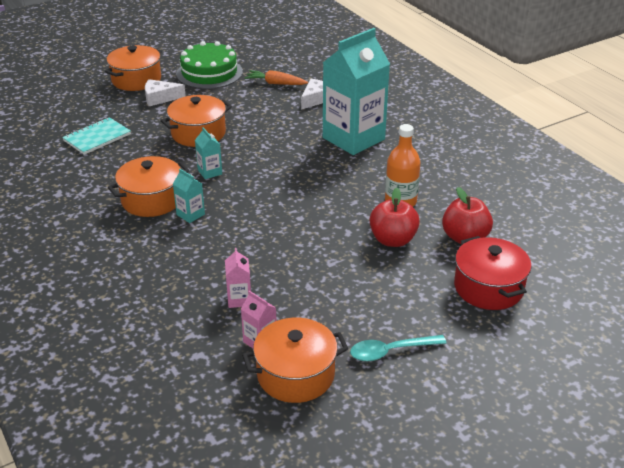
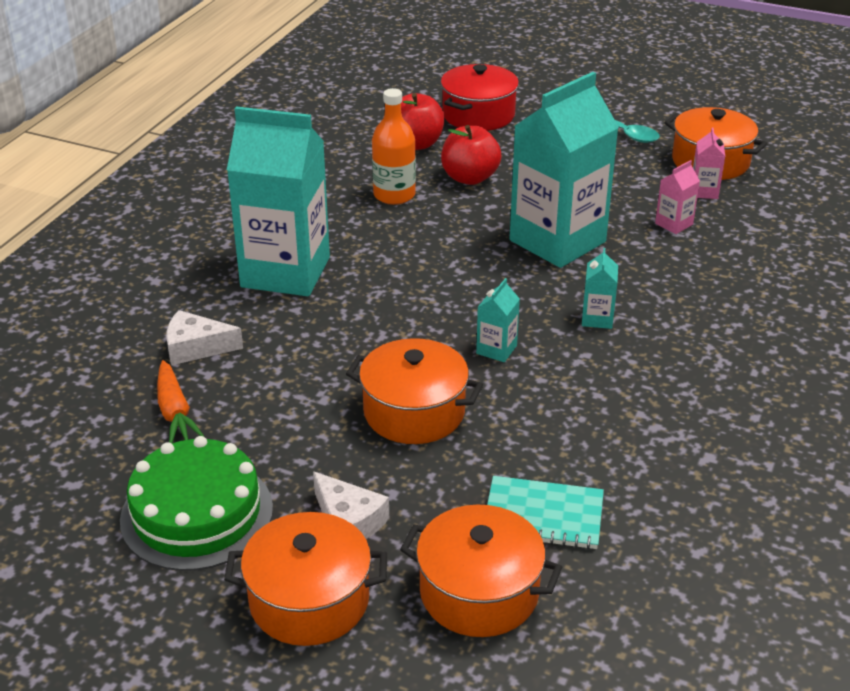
camera: 125 degrees left, 0 degrees up
(152, 200) = (611, 364): orange pot -> orange pot (479, 592)
(278, 239) = (557, 241): none -> turquoise carton

